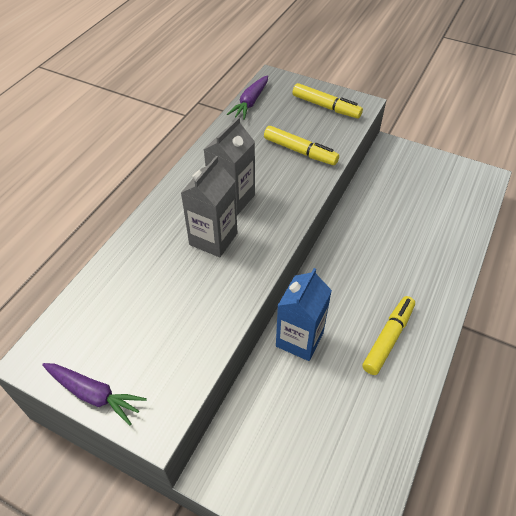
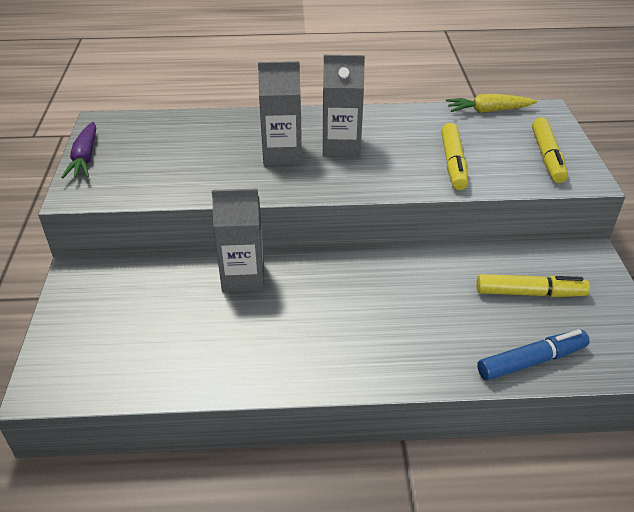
camera: 60 degrees right, 10 degrees down
(250, 102) = (488, 111): purple carrot -> yellow carrot
(299, 339) = (243, 277): blue carton -> grey carton
(388, 338) = (291, 342): yellow marker -> yellow marker (529, 293)
(464, 223) = (531, 361): none -> blue marker

